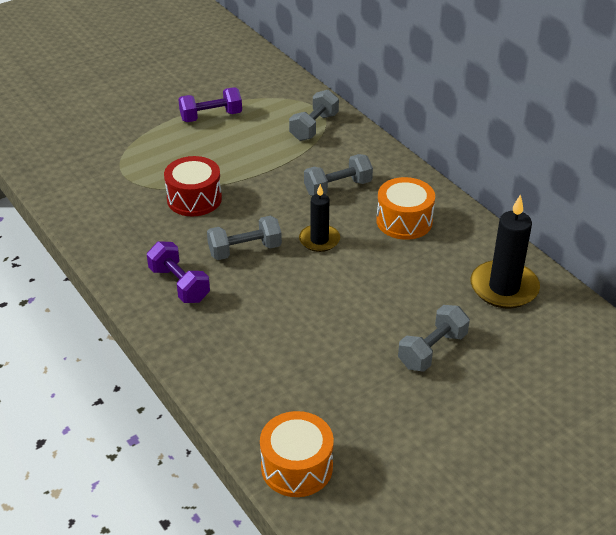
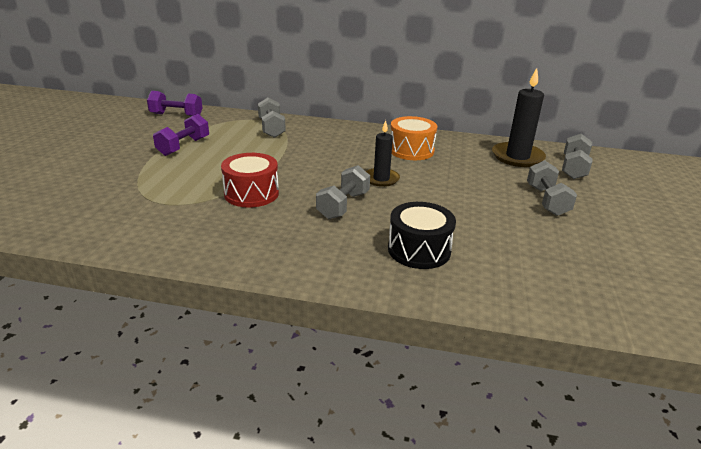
camera: 45 degrees left, 10 degrees down
(179, 284) = (332, 247): purple dumbbell -> purple dumbbell (176, 115)
(236, 325) = (419, 250): none -> black drum
(297, 467) = (618, 308): orange drum -> none
(338, 188) = (342, 150): grey dumbbell -> grey dumbbell (574, 168)

